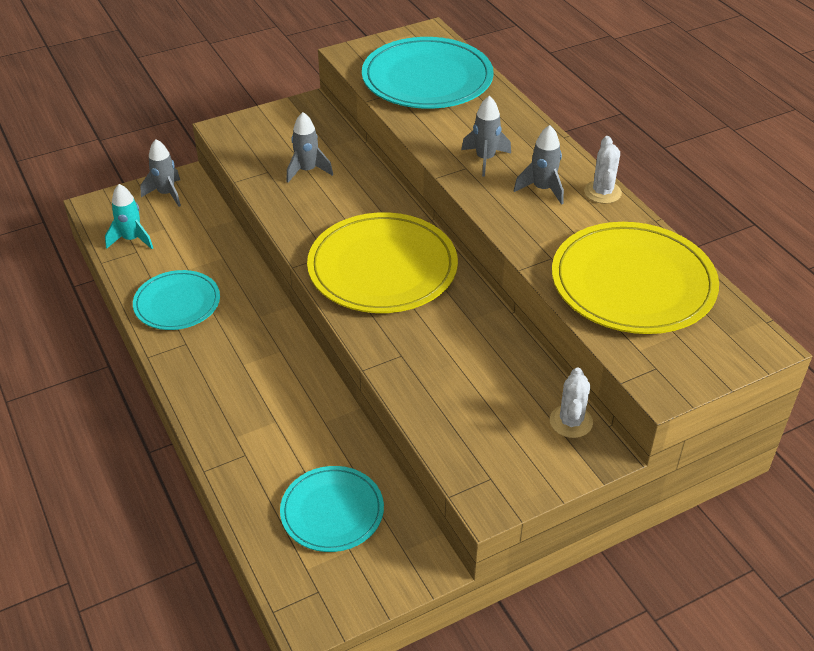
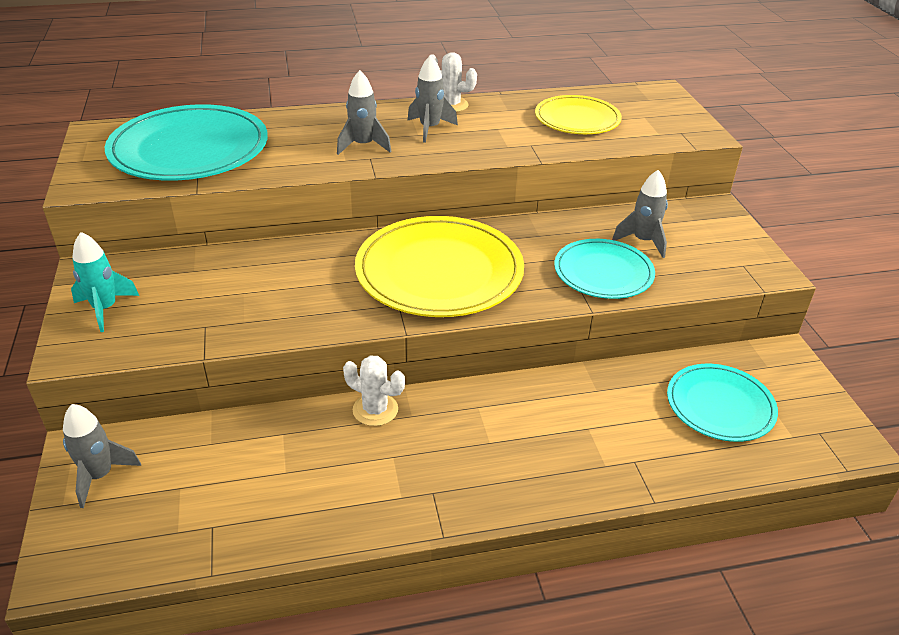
camera: 75 degrees left, 5 degrees down
(132, 239) = (180, 529): turquoise rocket -> turquoise rocket (105, 309)
(177, 303) = (350, 492): turquoise plate -> turquoise plate (603, 272)
(307, 171) = (229, 294): grey rocket -> grey rocket (643, 241)
(571, 422) = (680, 213): white cactus -> white cactus (375, 410)
(633, 283) = (577, 119): yellow plate -> yellow plate, size x0.60

